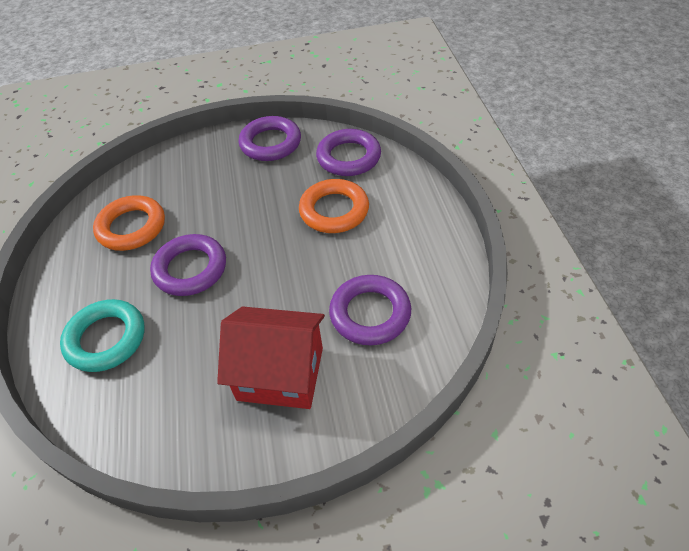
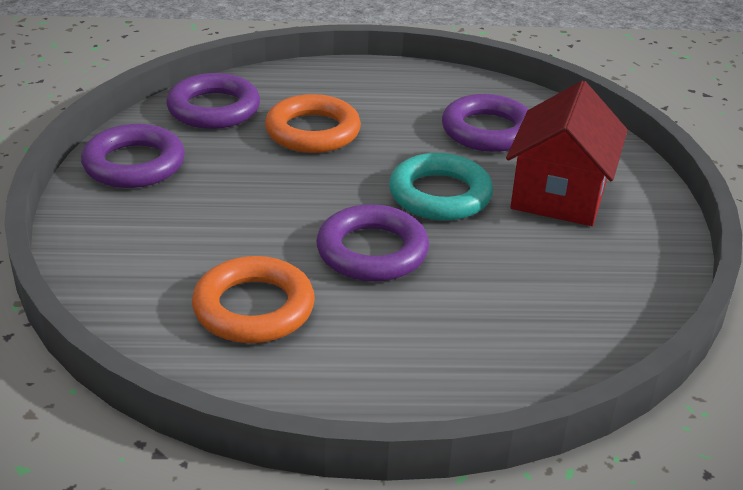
camera: 85 degrees left, 15 degrees down
(106, 339) = (481, 332): turquoise ring -> turquoise ring (440, 195)

